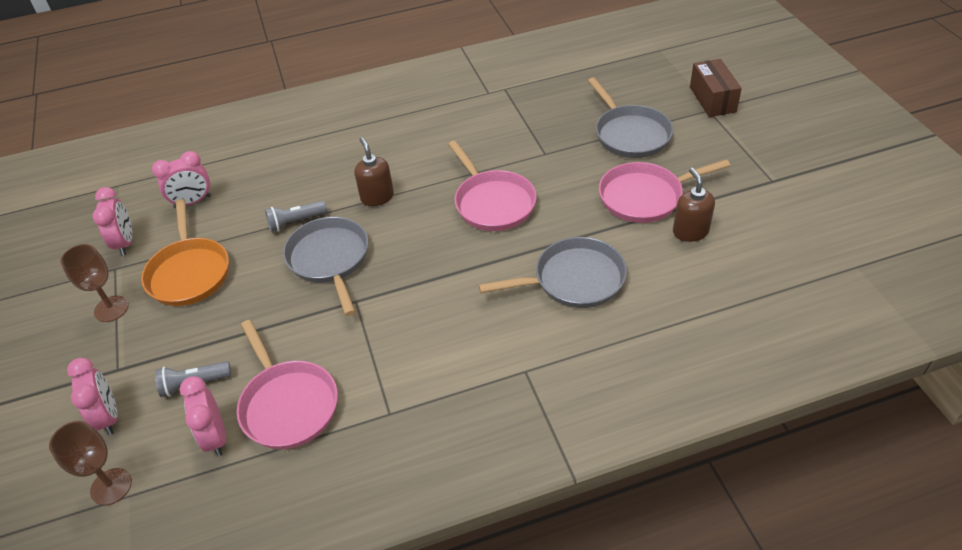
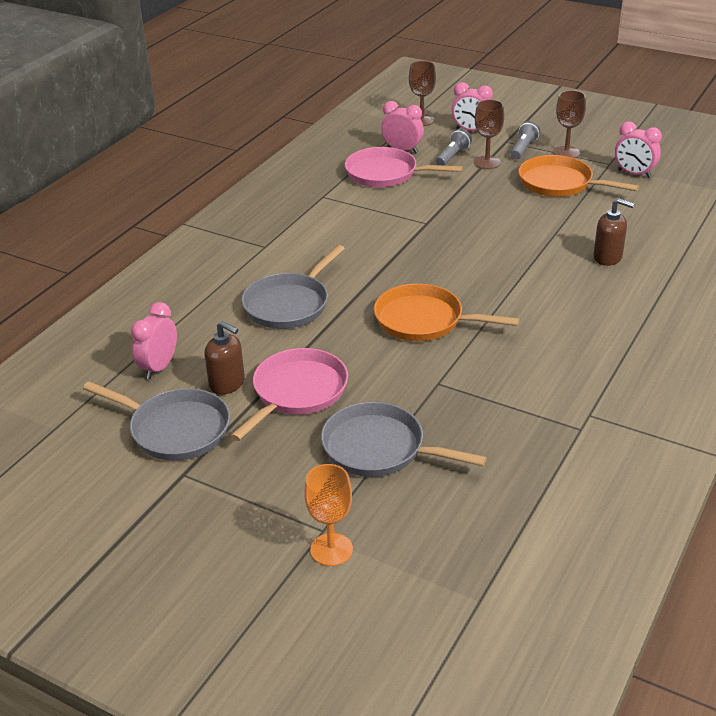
camera: 135 degrees right, 10 degrees down
(186, 348) = (487, 162): none -> brown goblet
(192, 202) = (647, 209): pink clock -> pink clock (159, 367)
(296, 222) = (549, 235): grey flashlight -> grey flashlight (523, 148)
(330, 260) = (483, 231): grey pan -> grey pan (175, 429)
(377, 197) = (522, 278): brown soap dispenser -> brown soap dispenser (608, 257)
(492, 203) = (424, 320): pink pan -> orange pan
(712, 99) = (331, 549): brown box -> orange goblet

